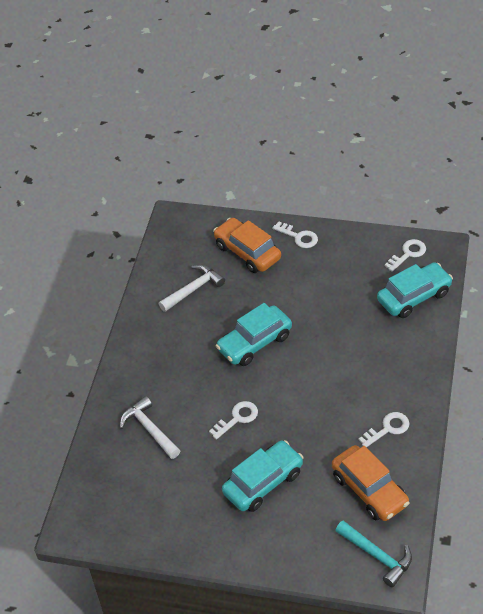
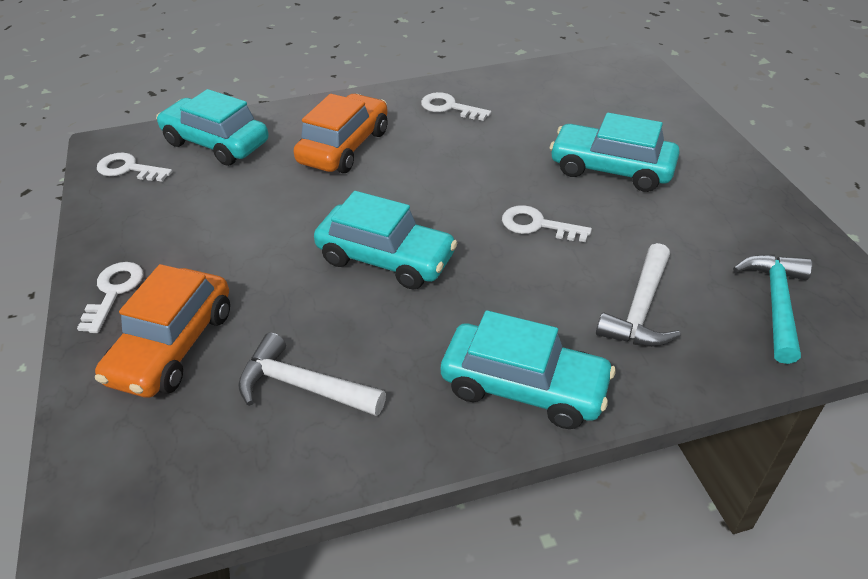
camera: 120 degrees left, 5 degrees down
(139, 362) = (524, 387): none -> turquoise car
(369, 490) = (542, 97): orange car -> orange car (344, 147)
(377, 556) = (614, 73): turquoise hammer -> turquoise hammer (775, 303)

